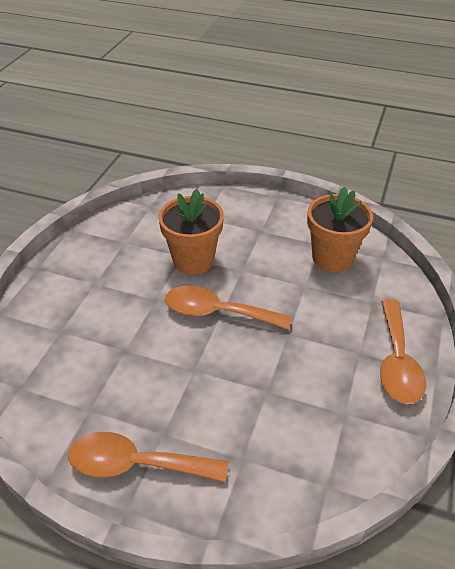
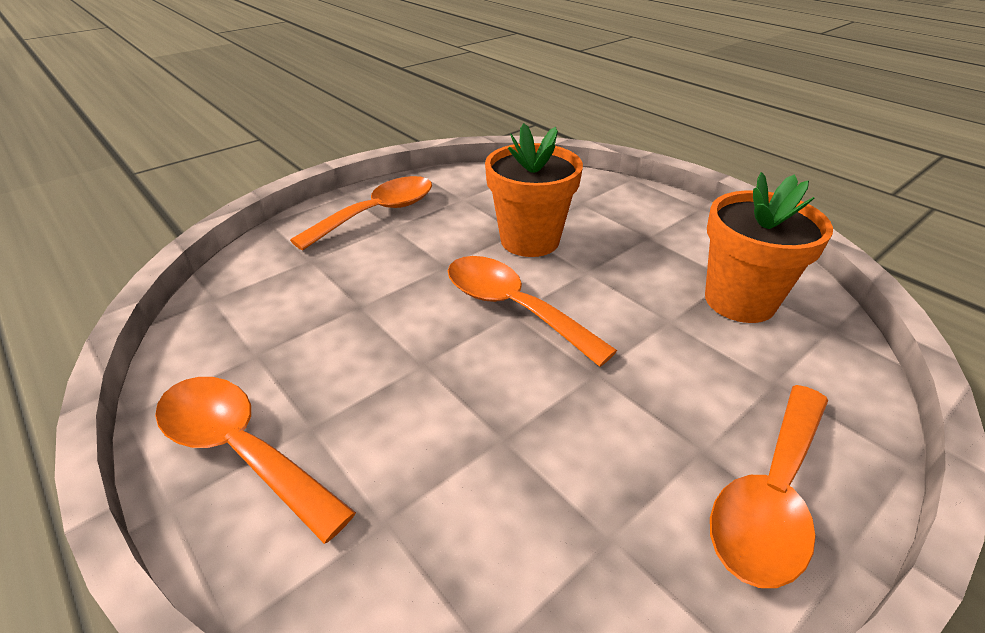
camera: 30 degrees right, 5 degrees down
(75, 276) = (378, 213): none -> orange spoon

